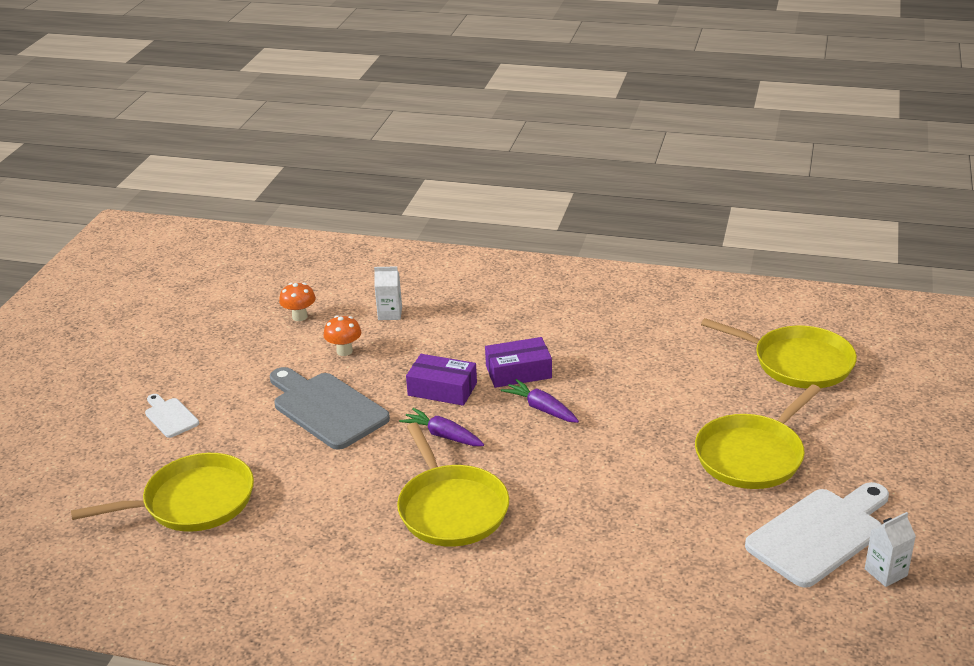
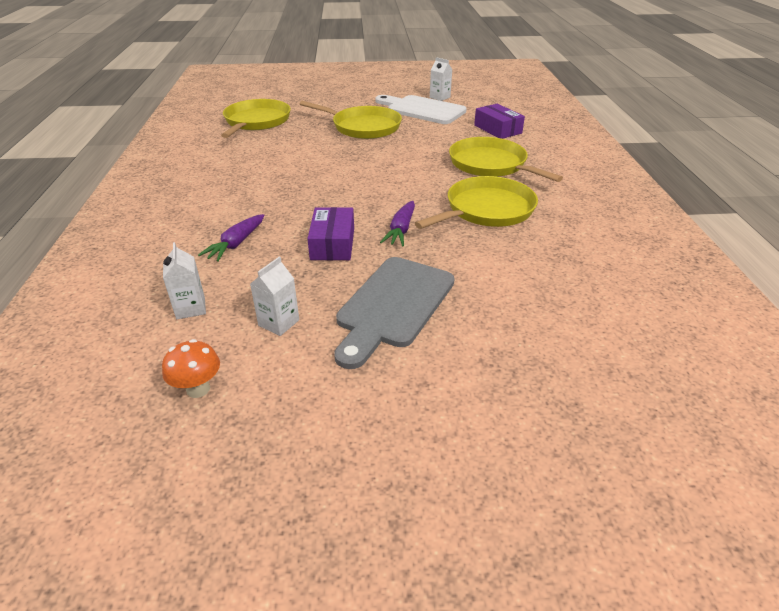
camera: 110 degrees left, 5 degrees up
(170, 416) = (475, 441): white cutting board -> none
(193, 502) = (597, 353): yellow pan -> yellow pan (491, 165)
(344, 351) = (279, 323): orange mushroom -> white carton
(518, 372) = (293, 212): purple box -> purple box (497, 129)
(541, 408) = (343, 194): purple carrot -> purple carrot (236, 244)

